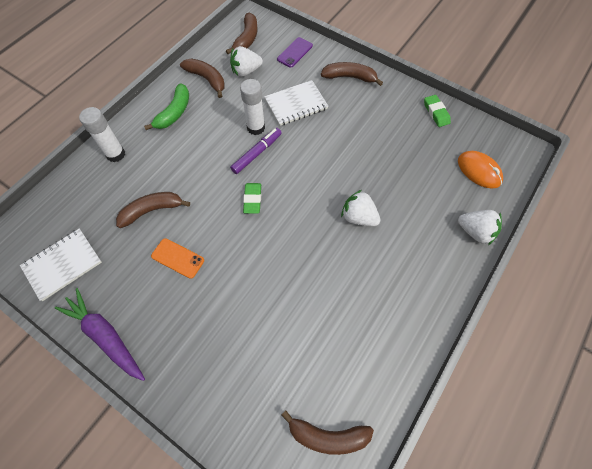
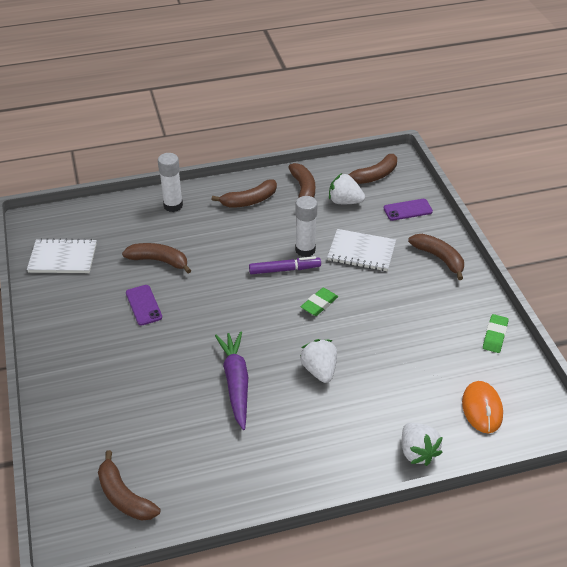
camera: 40 degrees right, 20 degrees down
(106, 336) = (45, 322): purple carrot -> purple carrot (236, 383)
(174, 113) = (249, 201): green banana -> brown banana
(178, 258) = (144, 305): orange phone -> purple phone
(252, 199) = (244, 301): green eraser -> green eraser (319, 304)

